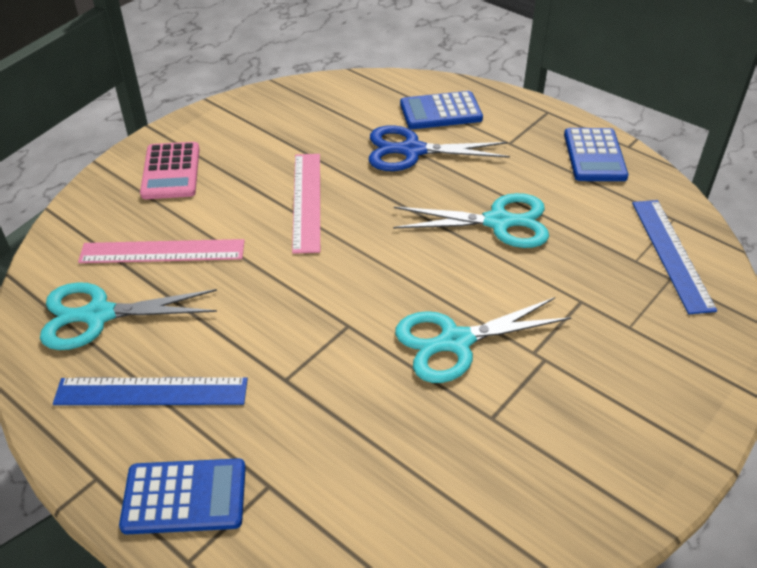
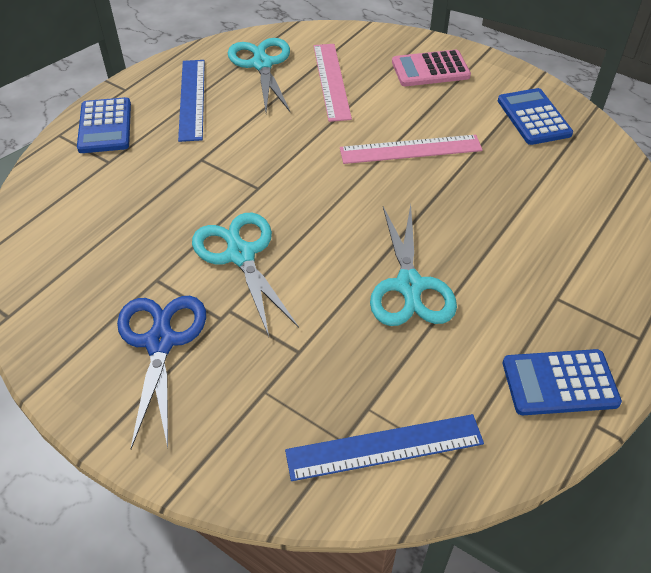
camera: 85 degrees right, 5 degrees up
(412, 151) = (511, 215): blue scissors -> blue scissors (160, 342)
(440, 111) = (595, 236): blue calculator -> blue calculator (534, 117)

